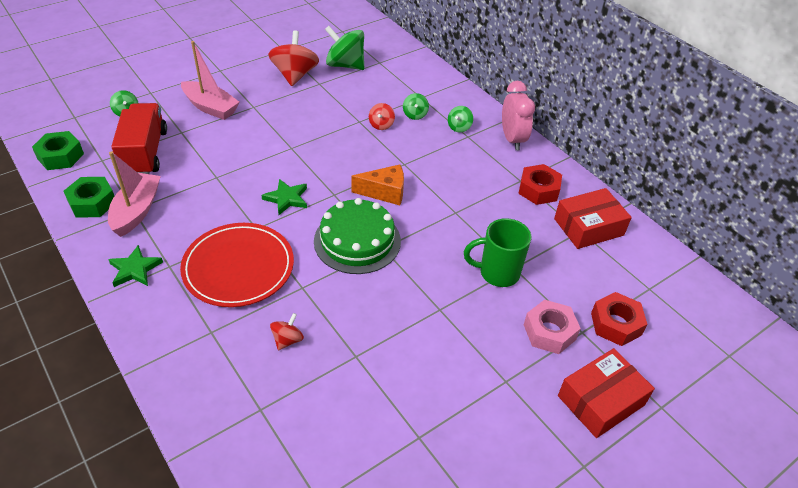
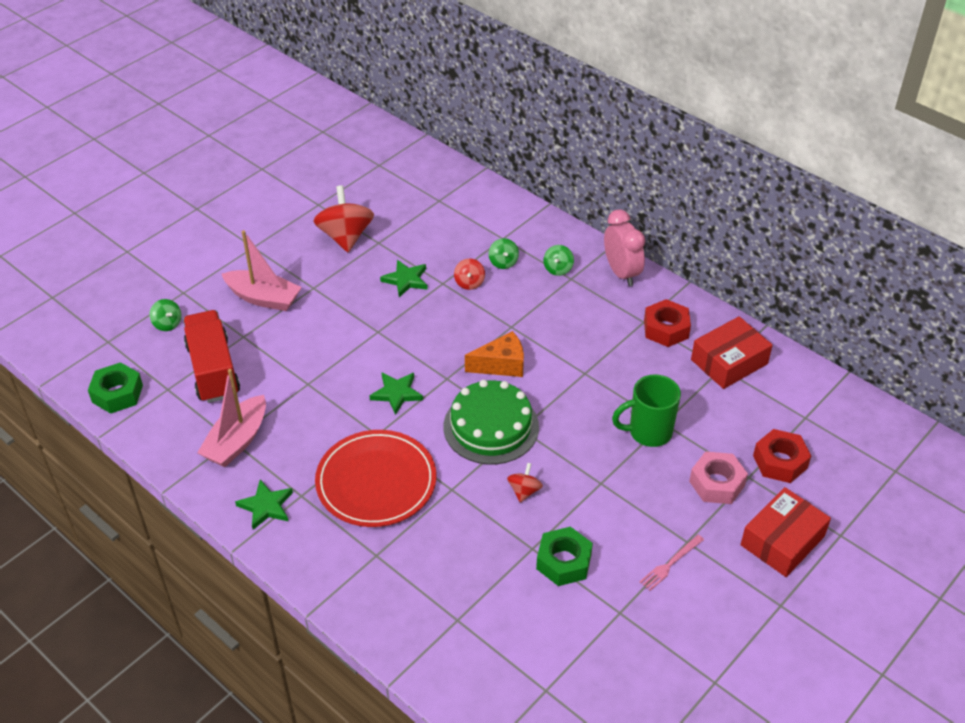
camera: 10 degrees left, 0 degrees up
(92, 203) = (182, 441): green nut -> green nut (563, 562)
(137, 211) = (237, 441): pink boat -> pink boat turned 150 degrees counterclockwise
(287, 340) = (458, 546): red spinning top -> red spinning top (524, 491)
(330, 114) = (406, 280): none -> green star
(345, 65) = (400, 212): green spinning top -> none
(483, 399) = (670, 564): none -> pink fork

